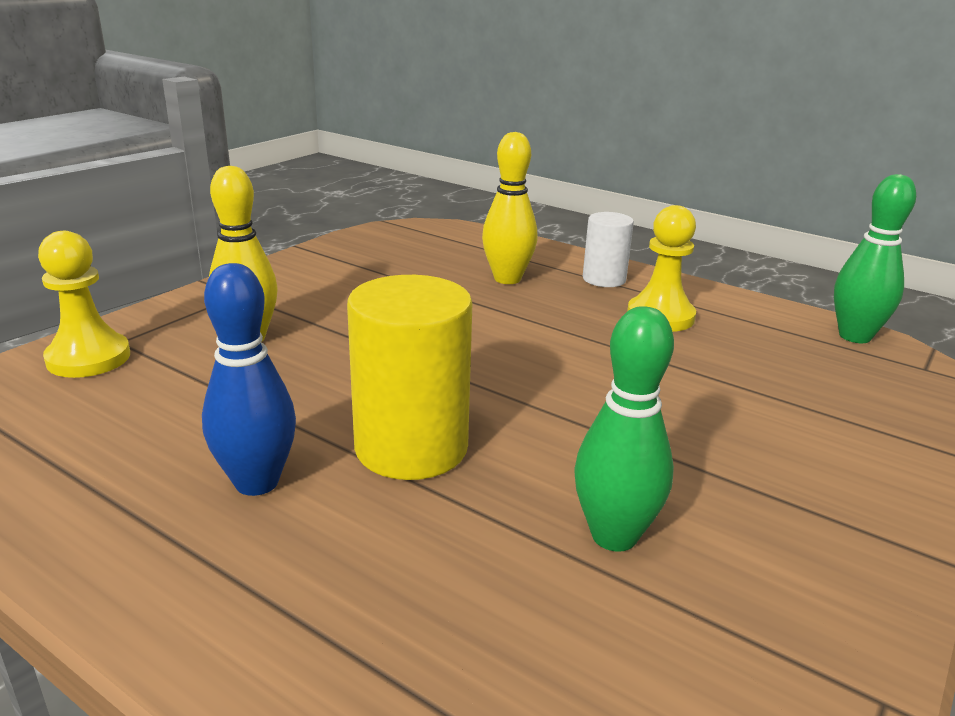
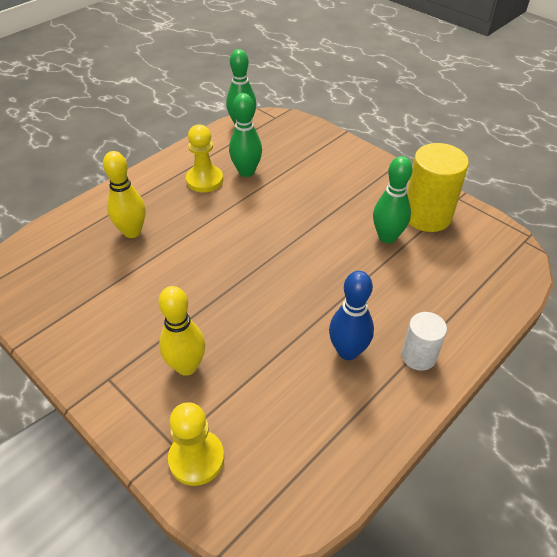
camera: 80 degrees left, 20 degrees up
(411, 447) = (322, 292): yellow cylinder -> yellow cylinder (427, 216)
(604, 279) = (147, 190): white cylinder -> white cylinder (418, 356)
(714, 350) = (246, 172): none -> green bowling pin

